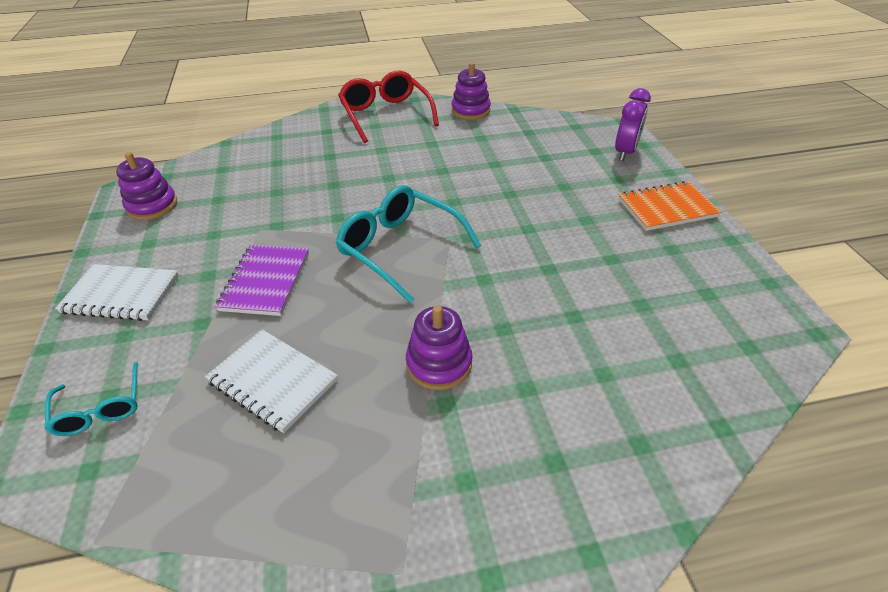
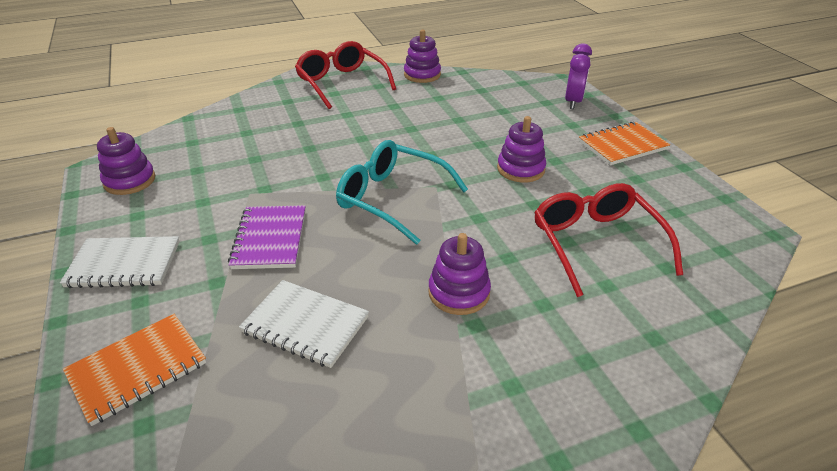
camera: 10 degrees left, 5 degrees down
(100, 409) = (137, 369): turquoise glasses -> orange notebook
(545, 227) = (520, 169): none -> purple stacking toy
(604, 322) = (596, 243): none -> red glasses

